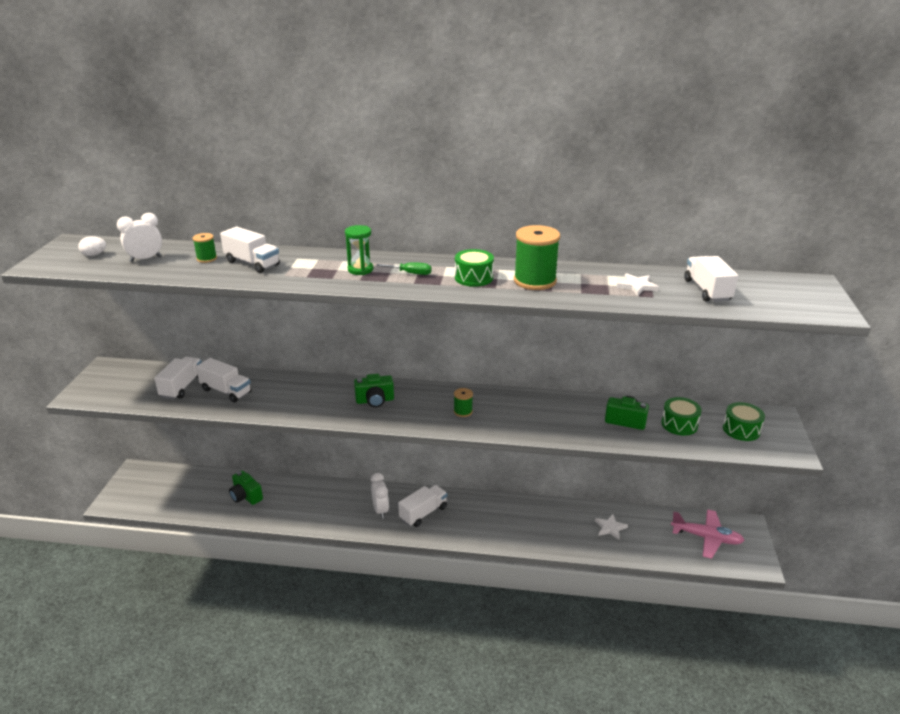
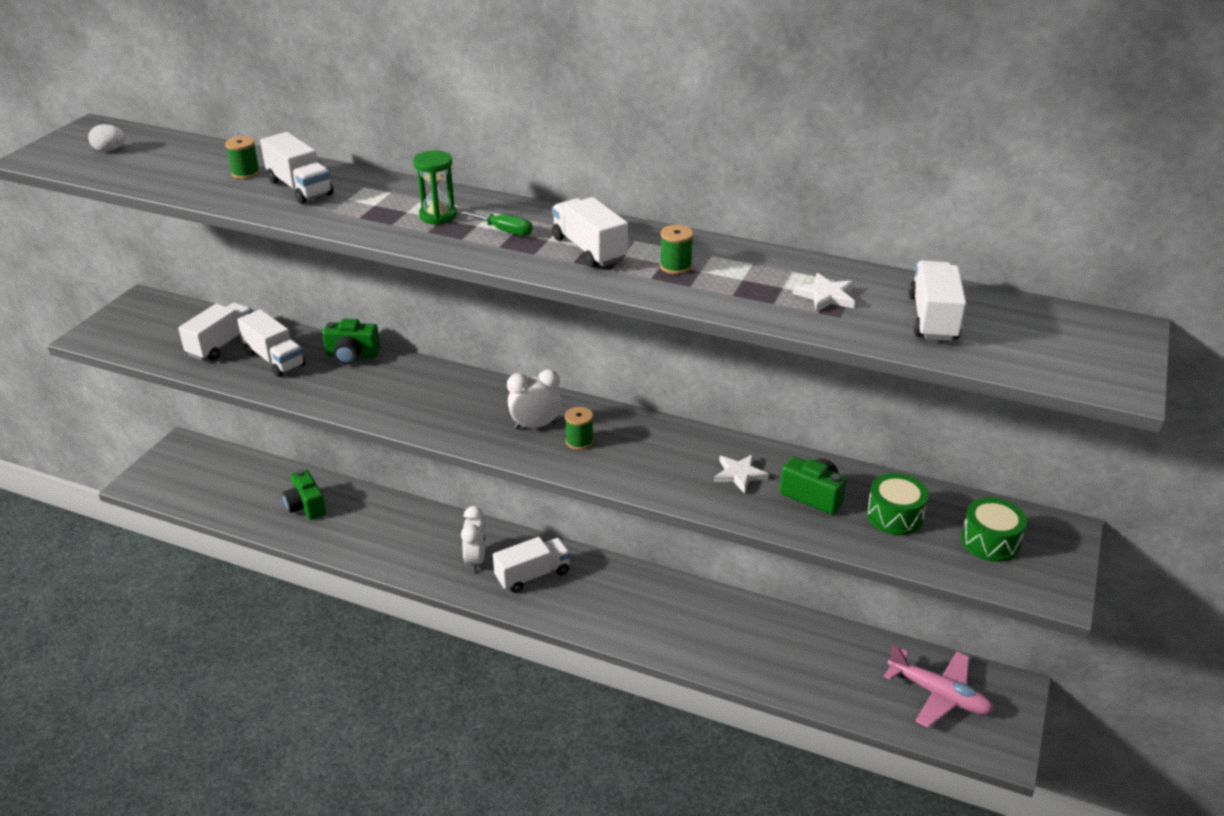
camera: 15 degrees right, 5 degrees up
(145, 259) = (169, 164): white clock -> white clock (535, 426)
(375, 400) = (464, 405): green camera -> green camera (352, 355)
(473, 278) = (589, 249): green drum -> white truck
(535, 281) = (675, 266): green spool -> green spool, size x0.49
(610, 528) = (795, 650): white star -> white star (739, 474)

